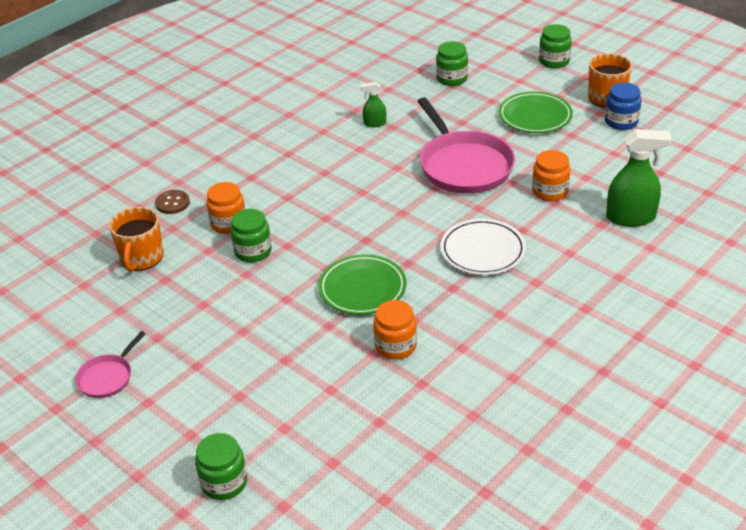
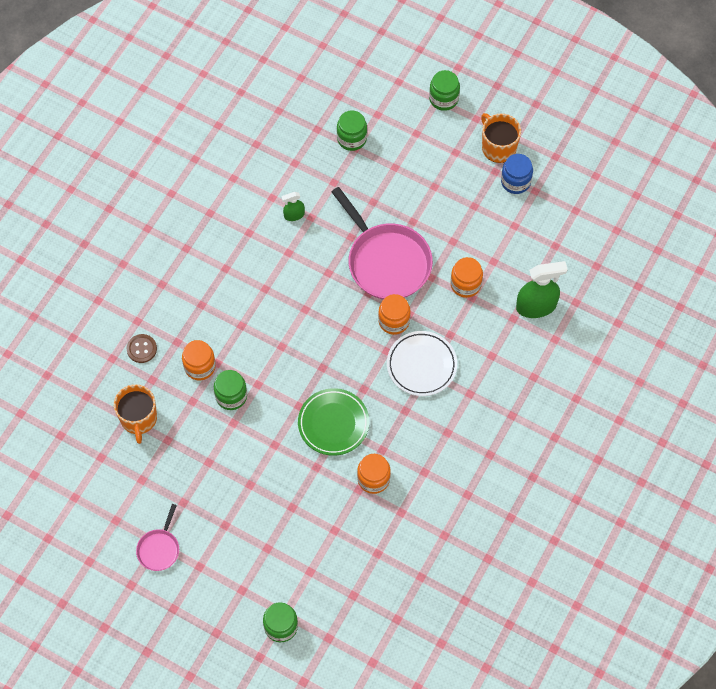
camera: 15 degrees left, 25 degrees up
(459, 211) = (394, 321): none -> orange jar
(535, 117) = (438, 185): green plate -> none

